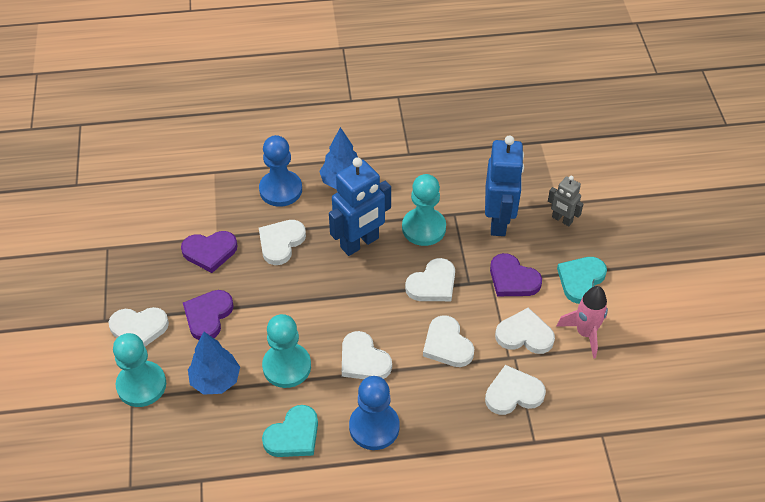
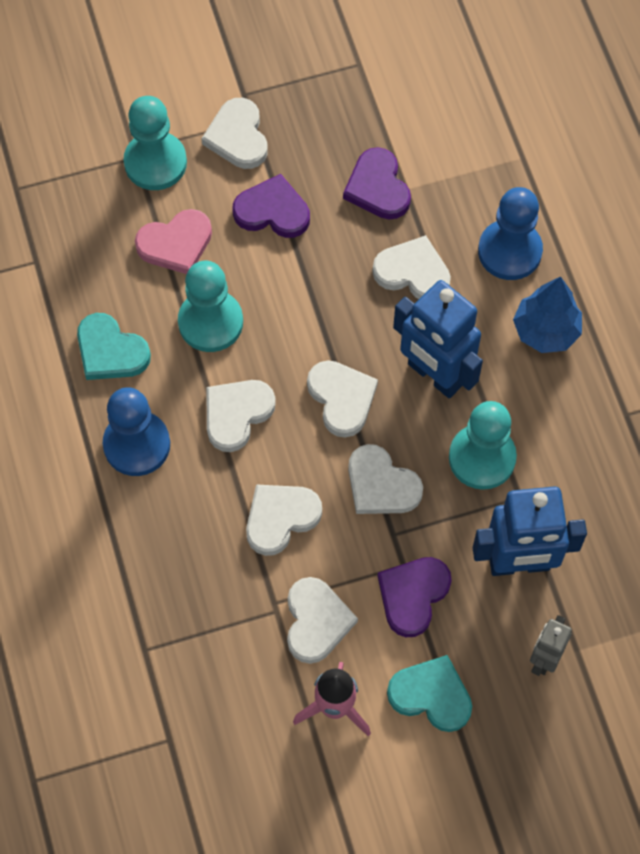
camera: 80 degrees right, 15 degrees up
(215, 380) = (176, 244): blue tree -> pink heart
(513, 393) = (216, 615): white heart -> white heart (342, 398)

